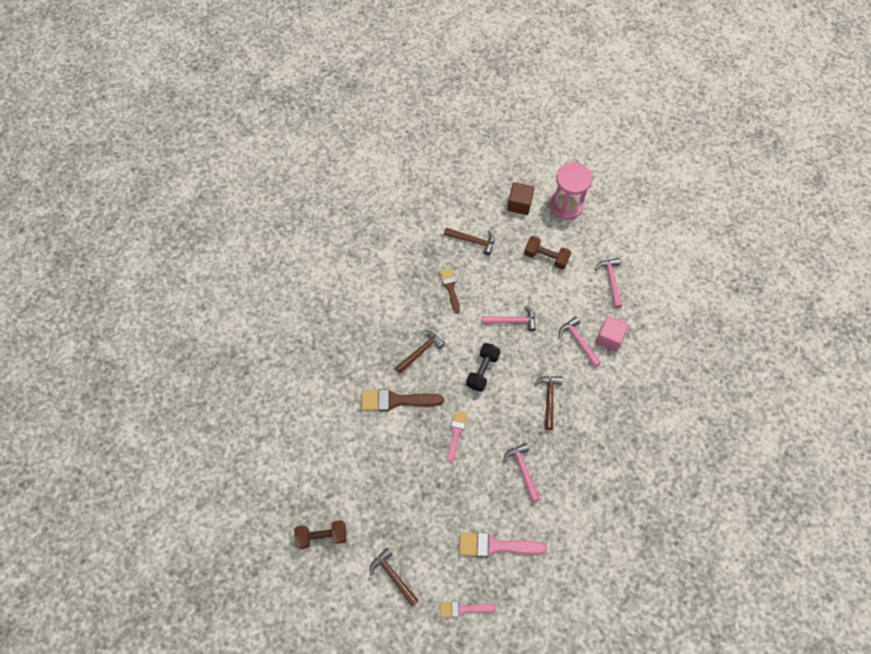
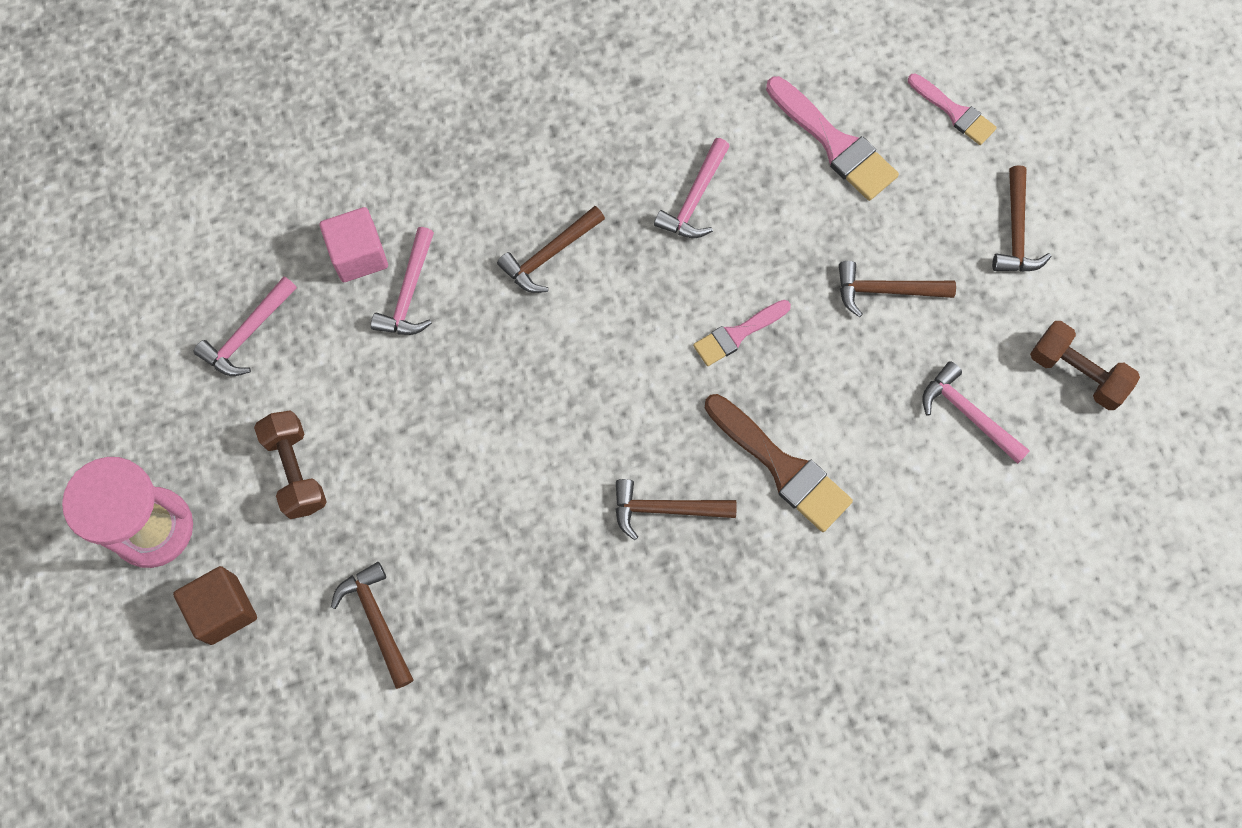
camera: 135 degrees left, 5 degrees up
(420, 501) = (885, 291): none -> brown hammer
(450, 288) = (506, 571): brown brush -> none
(482, 370) = (601, 386): black dumbbell -> none
(512, 321) = (470, 419): pink hammer -> pink hammer (967, 414)

